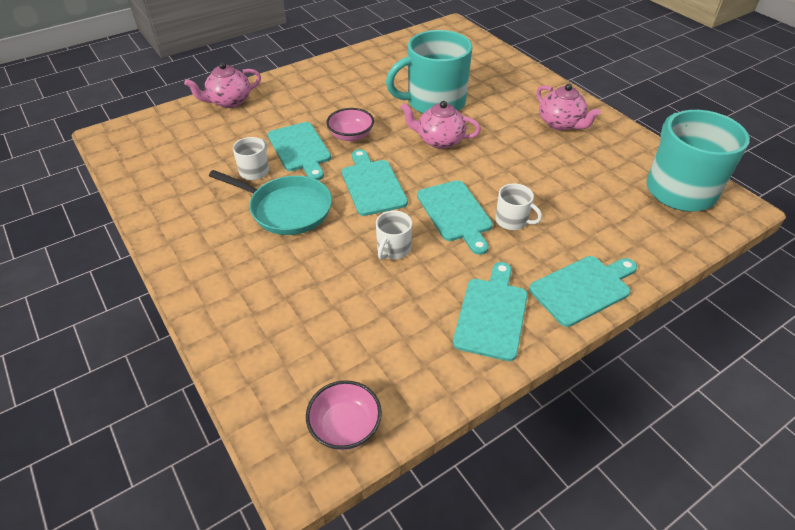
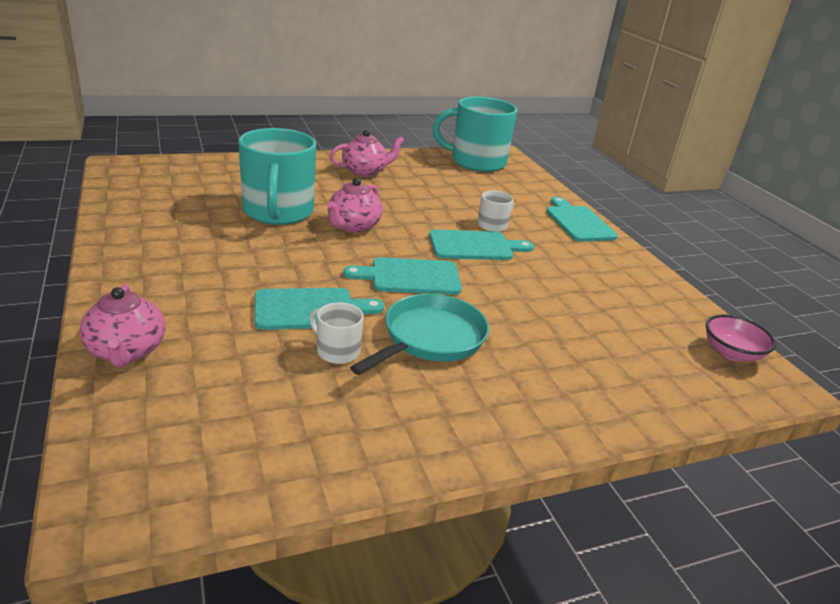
camera: 80 degrees left, 15 degrees down
(351, 136) = (306, 271): pink bowl -> none
(393, 249) = (517, 287): white mug -> none
(492, 314) = (604, 262): turquoise cutting board -> none

